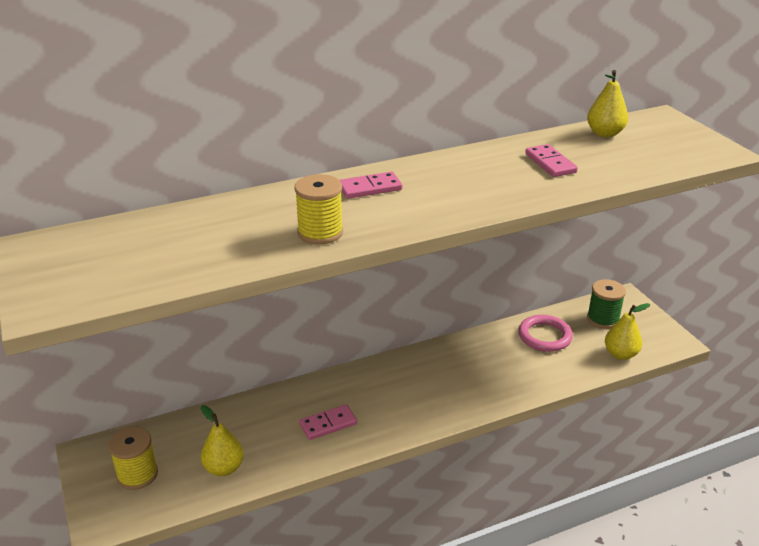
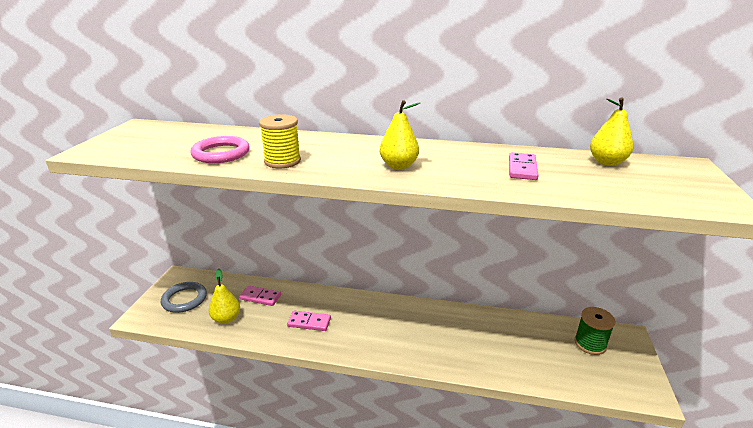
camera: 35 degrees right, 5 degrees down
(137, 474) = (184, 299): yellow spool -> grey ring
(370, 188) = (357, 147): pink domino -> pink domino (260, 297)
(544, 336) = (523, 335): pink ring -> pink ring (221, 153)
(620, 354) = (581, 379): yellow pear -> yellow pear (398, 166)

